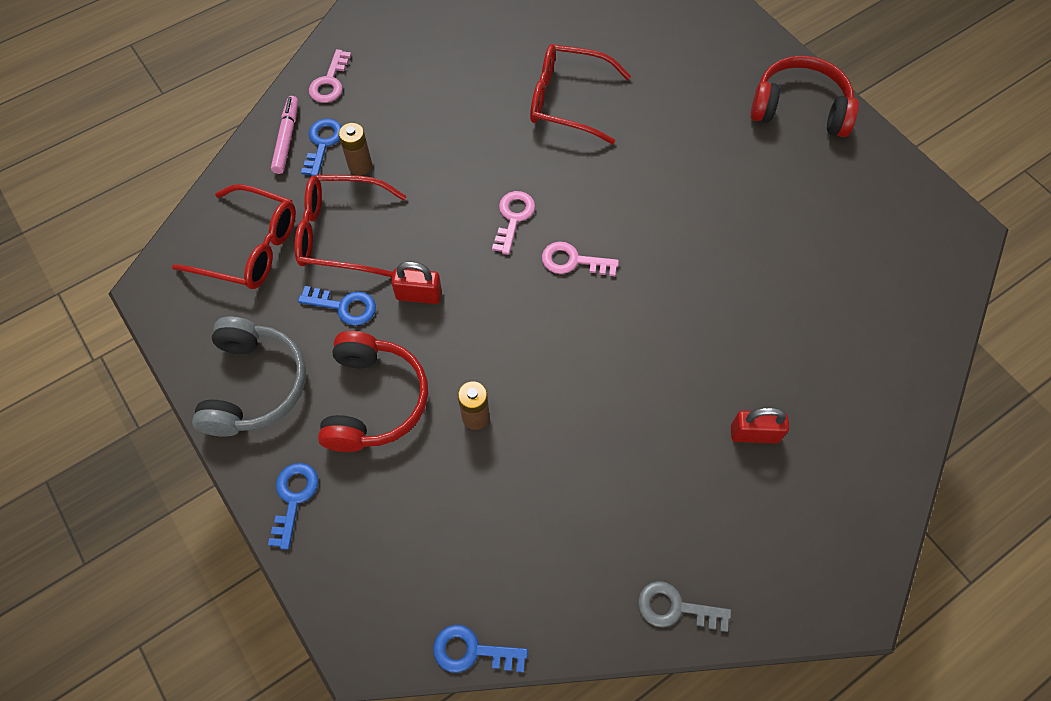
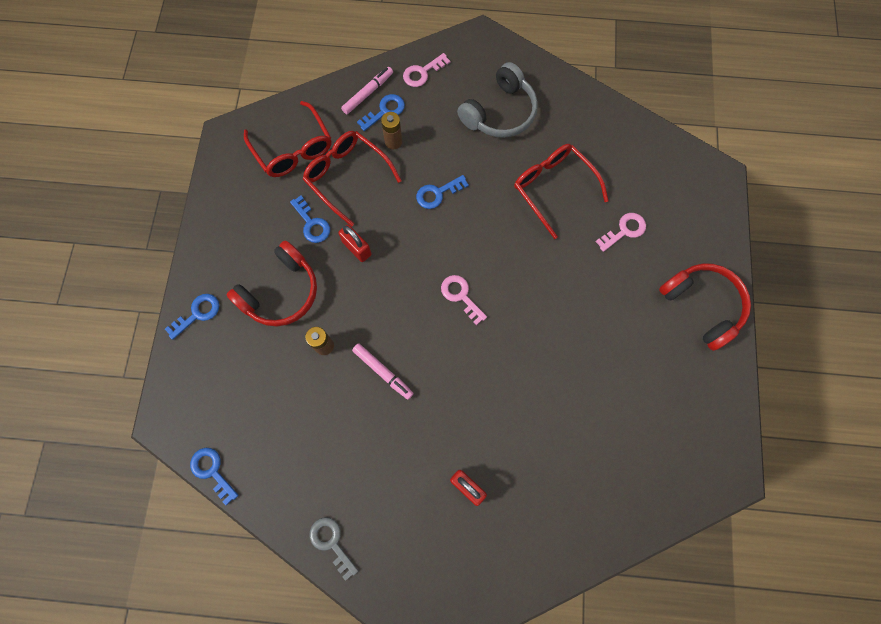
camera: 40 degrees right, 10 degrees up
(255, 385) = (230, 234): grey headphones -> grey headphones (500, 113)
(455, 183) = (437, 193): none -> blue key
(513, 218) = (451, 241): pink key -> pink key (624, 230)
(564, 393) = (383, 372): none -> pink marker

